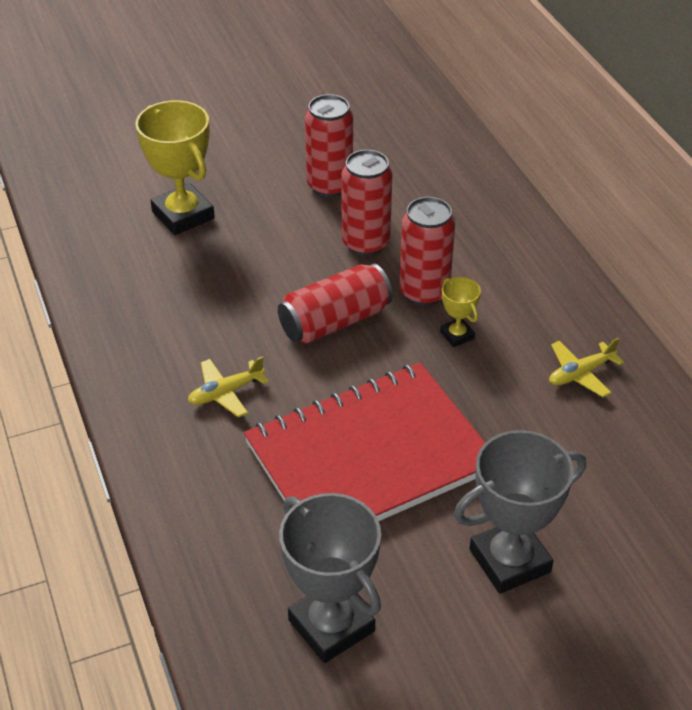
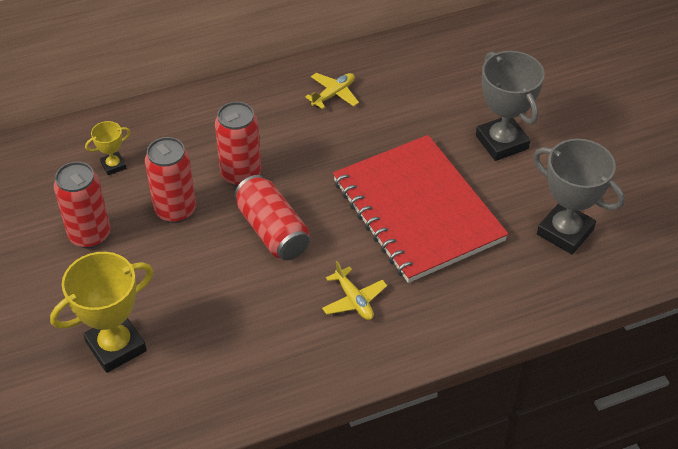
camera: 90 degrees left, 5 degrees up
(331, 625) = (565, 232): grey trophy -> grey trophy turned 75 degrees clockwise
(457, 335) = (292, 157): yellow trophy -> yellow trophy (113, 165)
(580, 374) = (333, 94): yellow plane -> yellow plane turned 105 degrees counterclockwise

